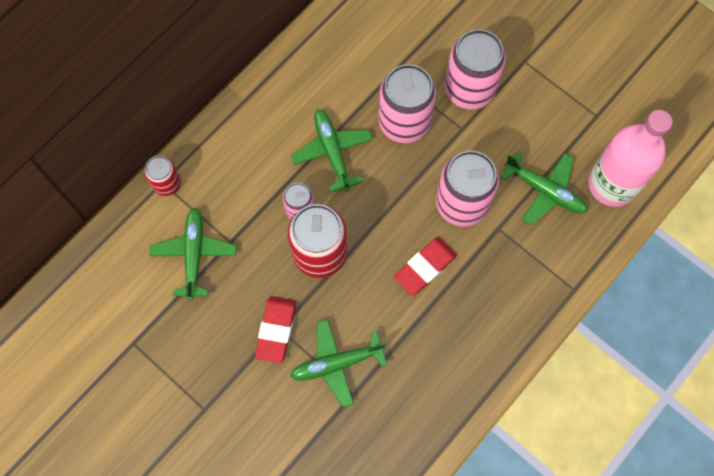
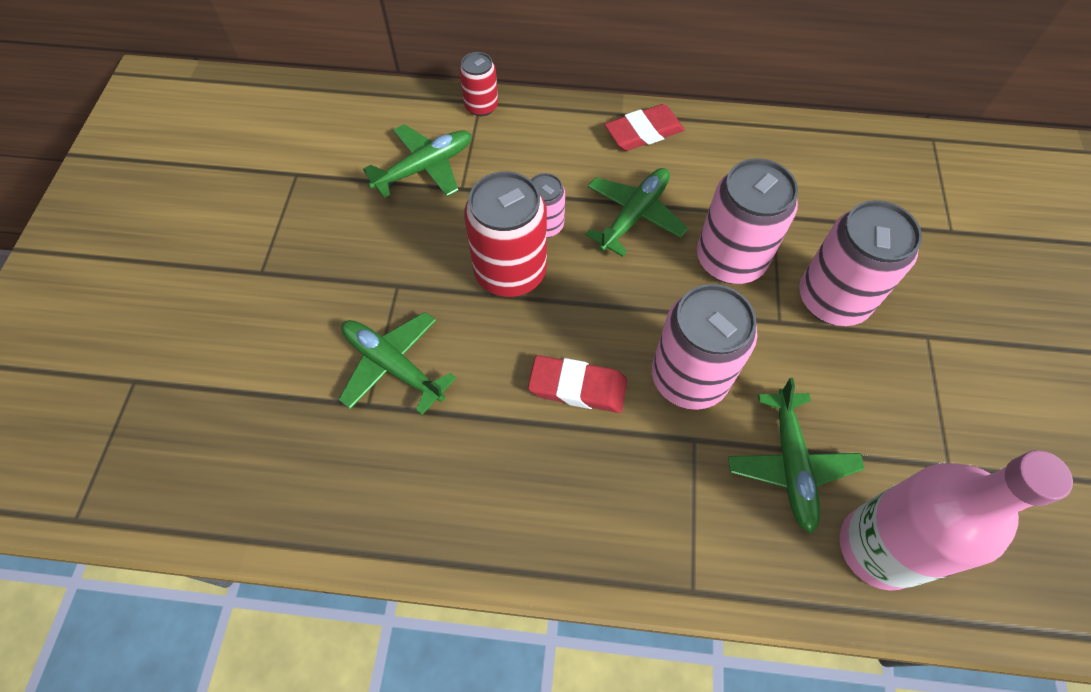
camera: 55 degrees right, 10 degrees down
(276, 330) = (392, 284): red eraser -> red eraser (643, 132)

